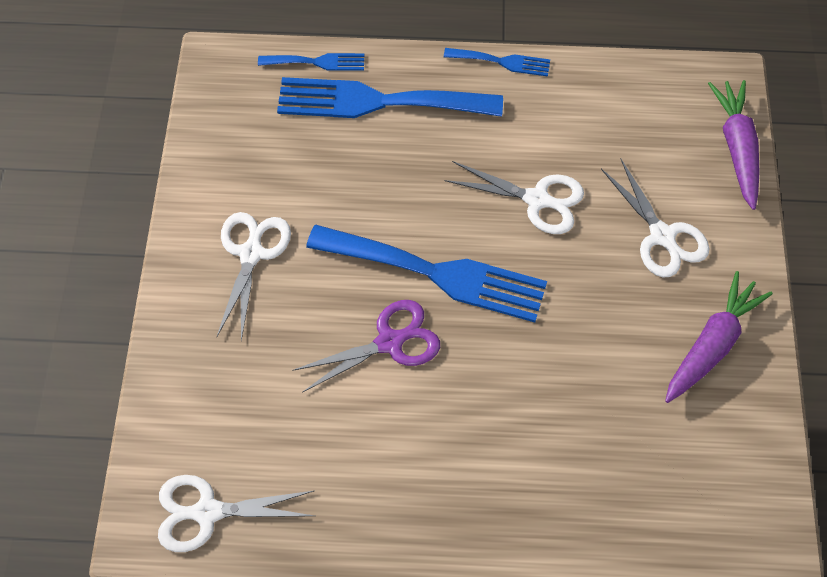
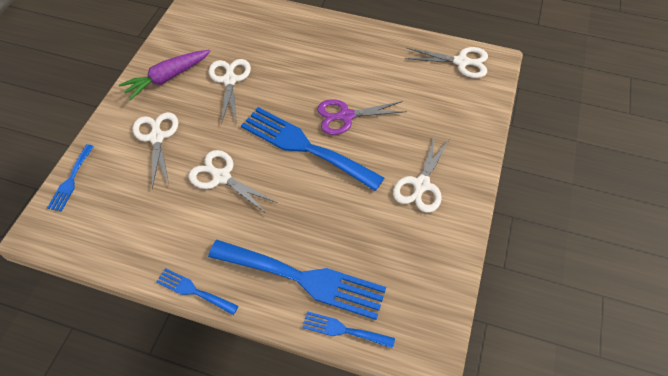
camera: 165 degrees left, 5 degrees down
(607, 366) = (229, 80): none -> white scissors
(736, 148) = (71, 180): purple carrot -> blue fork

